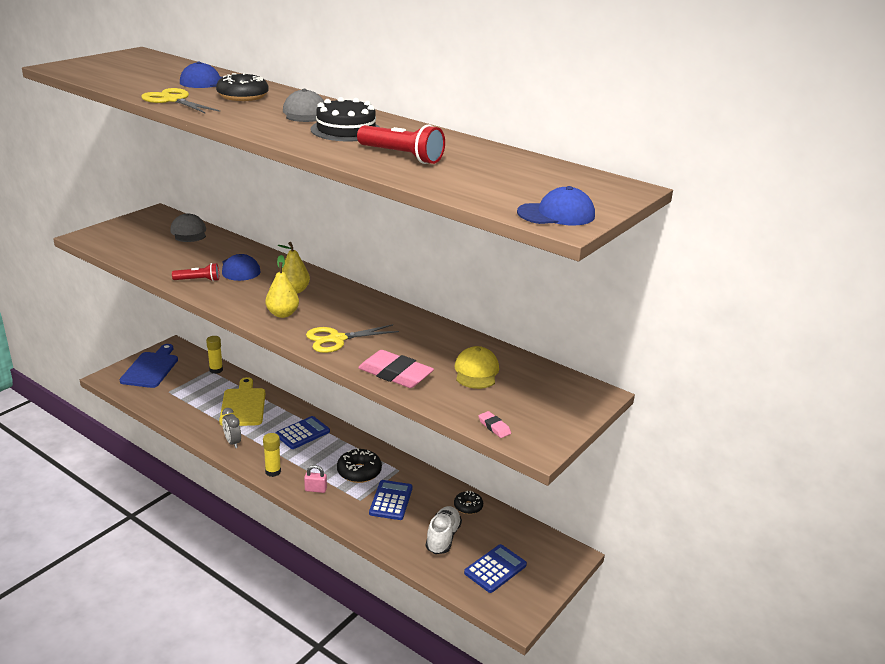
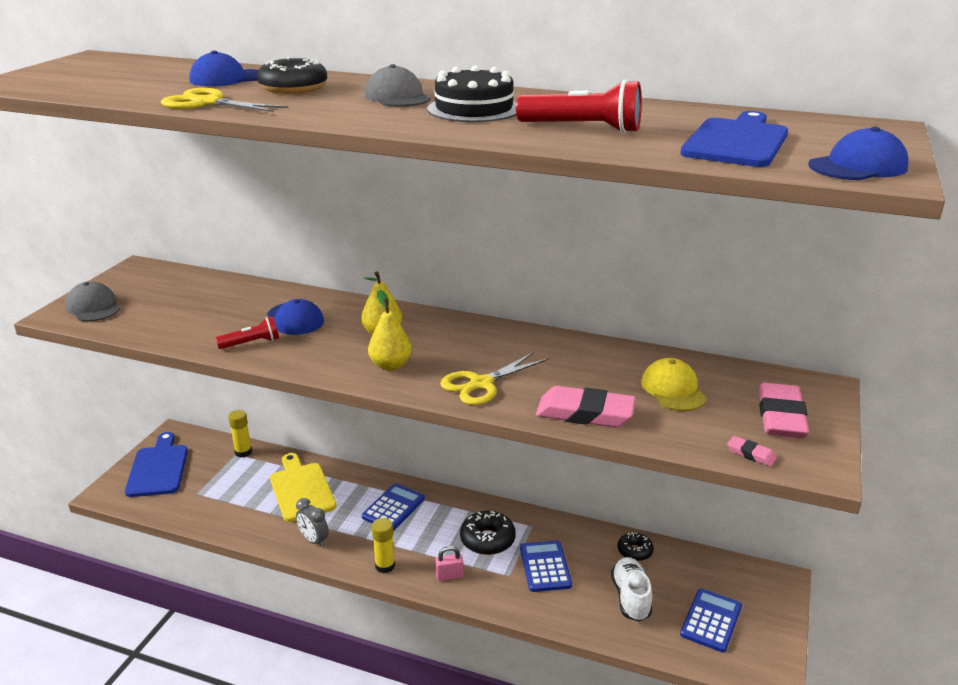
camera: 15 degrees left, 0 degrees up
(189, 232) = (196, 285): grey cap -> grey cap (93, 307)
(497, 182) = (736, 141): none -> blue cutting board
(542, 407) = (781, 416): none -> pink eraser

